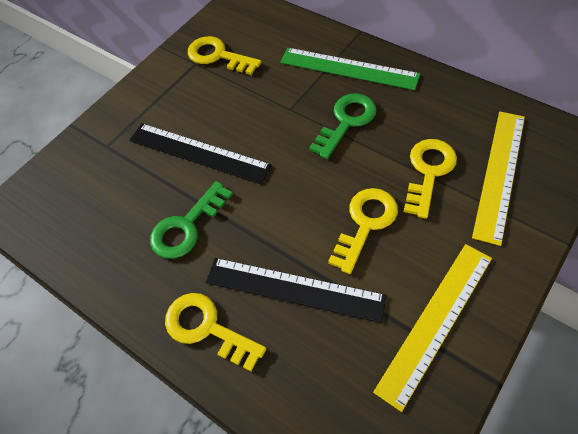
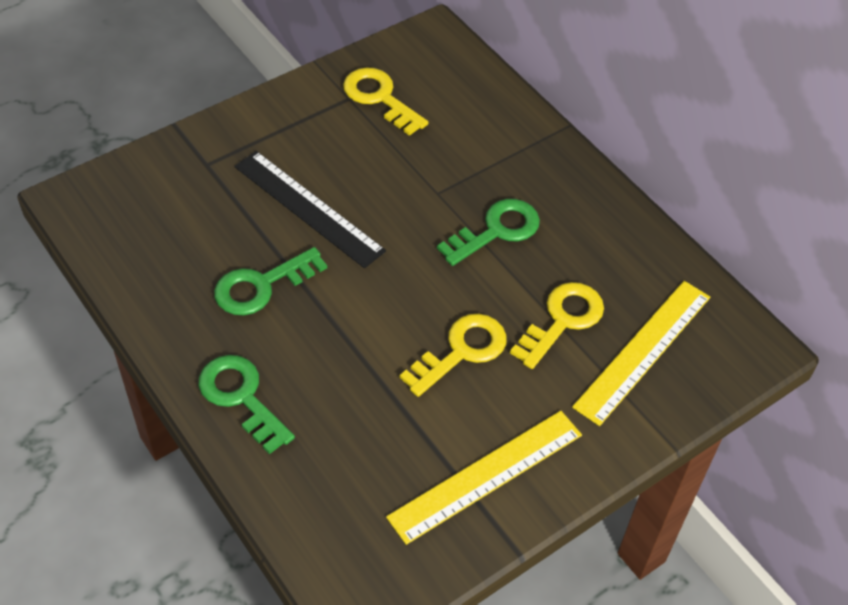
camera: 10 degrees right, 5 degrees down
(207, 328) = (241, 397): yellow key -> green key
(294, 289) = (350, 391): black ruler -> none
(348, 69) = (530, 167): green ruler -> none

